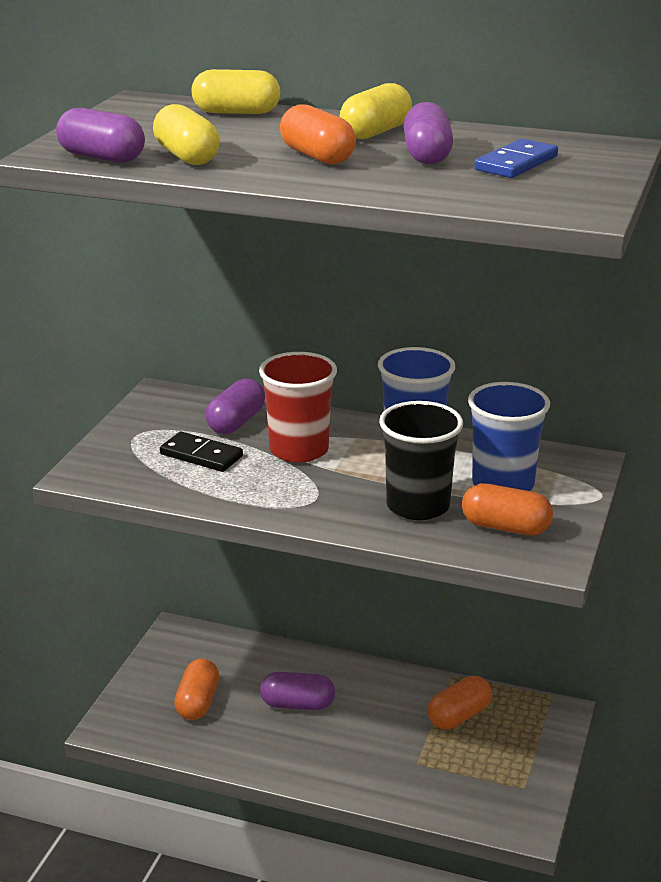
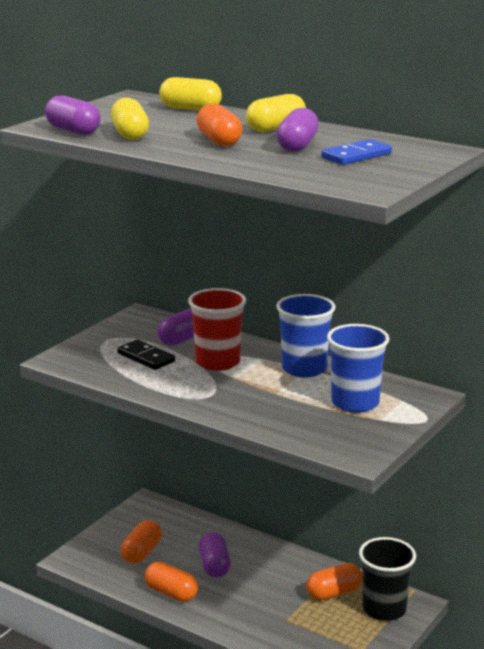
camera: 15 degrees right, 5 degrees down
(297, 704) = (214, 565): purple capsule -> purple capsule turned 60 degrees clockwise
(418, 506) = (282, 409): black cup -> black cup (384, 609)
(505, 527) = (339, 431): orange capsule -> orange capsule (171, 593)

